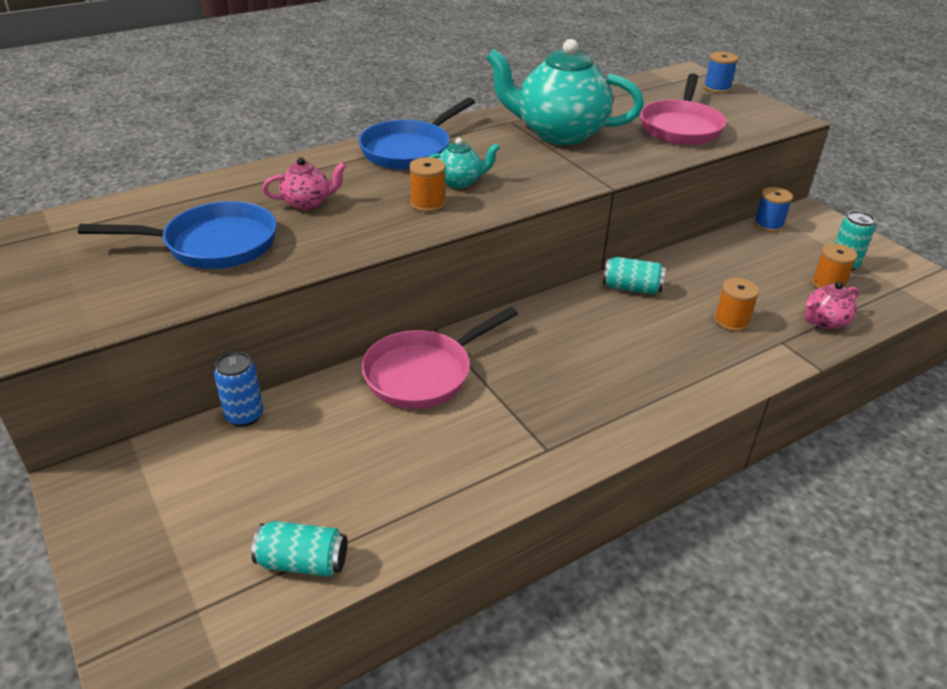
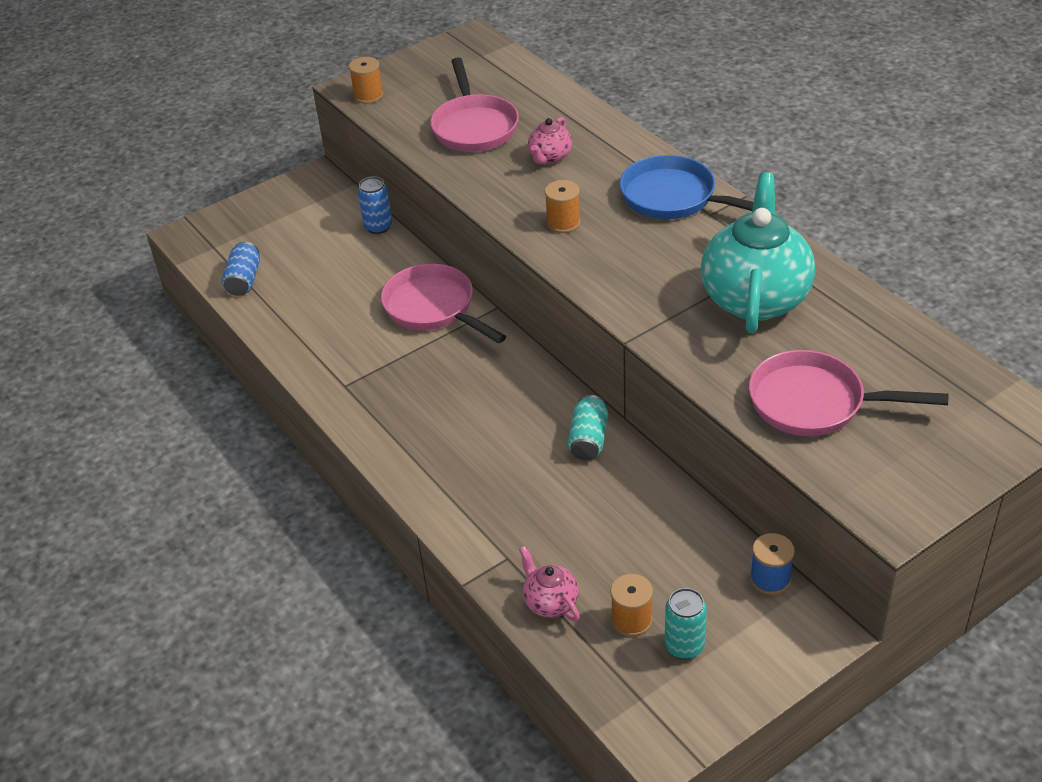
camera: 90 degrees right, 5 degrees up
(213, 245) = (474, 127): blue pan -> pink pan
(303, 562) = (244, 280): turquoise can -> blue can
(307, 203) = (550, 157): pink teapot -> pink teapot turned 45 degrees clockwise
(460, 182) = (612, 237): turquoise teapot -> none
(717, 88) = (979, 449): blue spool -> none
(731, 321) = (539, 518): orange spool -> orange spool (368, 95)

